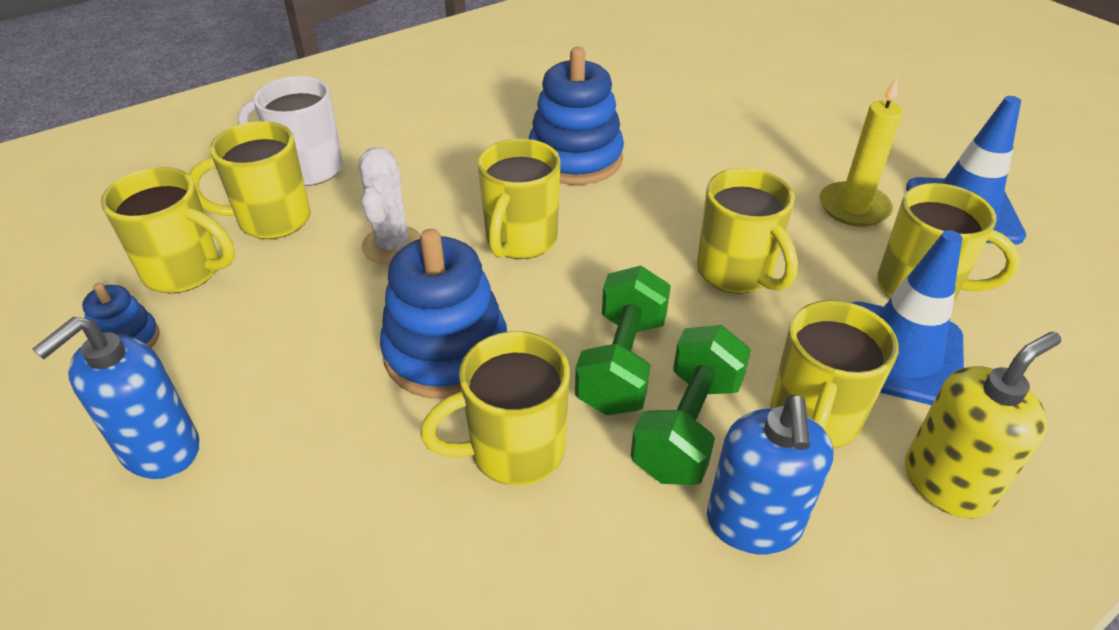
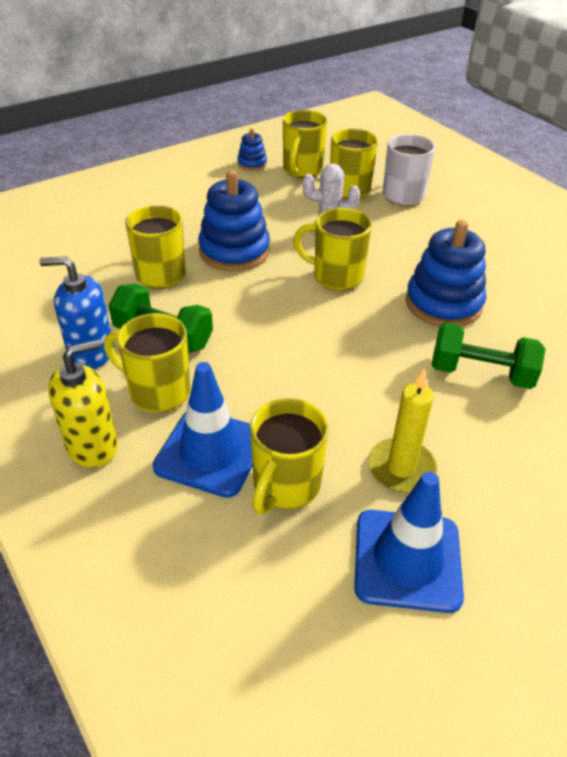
camera: 90 degrees right, 0 degrees up
(160, 449) = (183, 181): blue soap dispenser -> none
(622, 363) = (218, 314): green dumbbell -> green dumbbell (480, 373)
(736, 273) = (304, 376): yellow mug -> none
(947, 483) = (93, 446): yellow soap dispenser -> yellow soap dispenser turned 90 degrees counterclockwise

